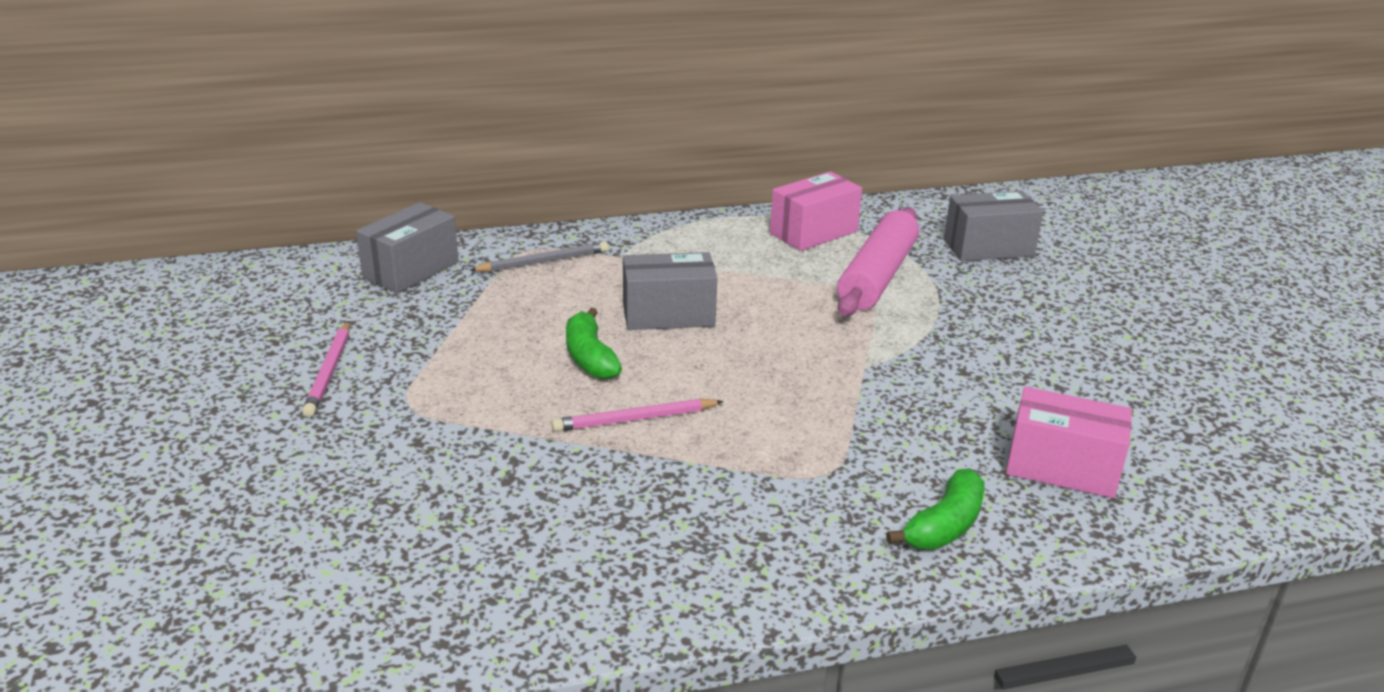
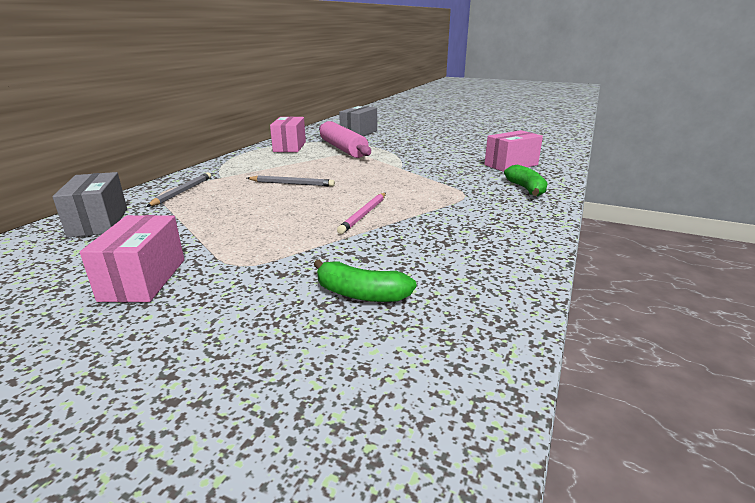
camera: 50 degrees left, 5 degrees down
(329, 372) = (144, 279): pink pencil -> pink box
(589, 357) = (292, 208): green banana -> green banana (361, 294)
(668, 314) = (292, 184): grey box -> grey pencil

